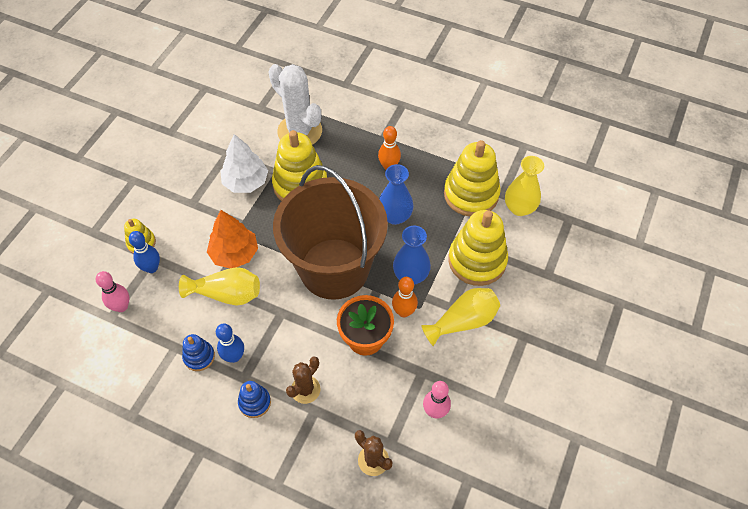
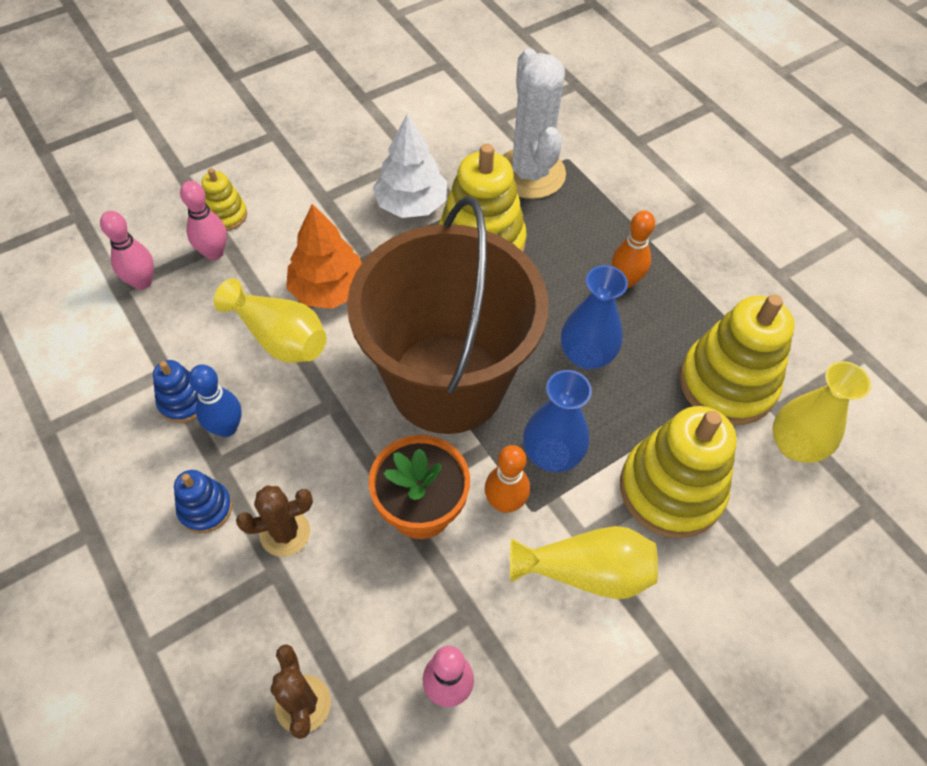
camera: 30 degrees right, 0 degrees up
(151, 268) = (214, 253): blue bowling pin -> pink bowling pin

